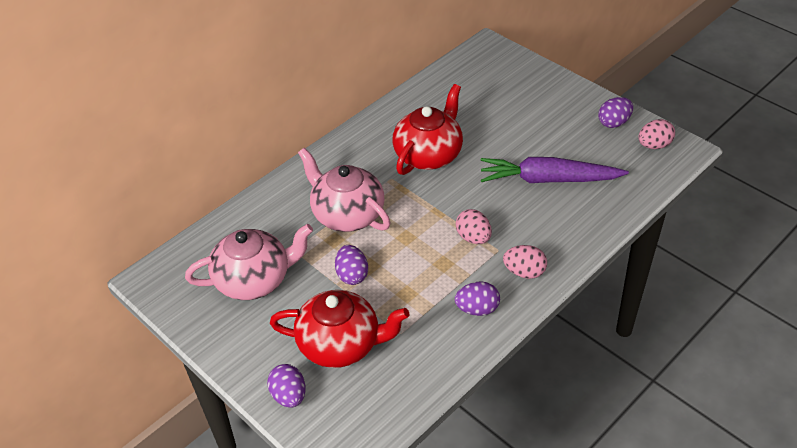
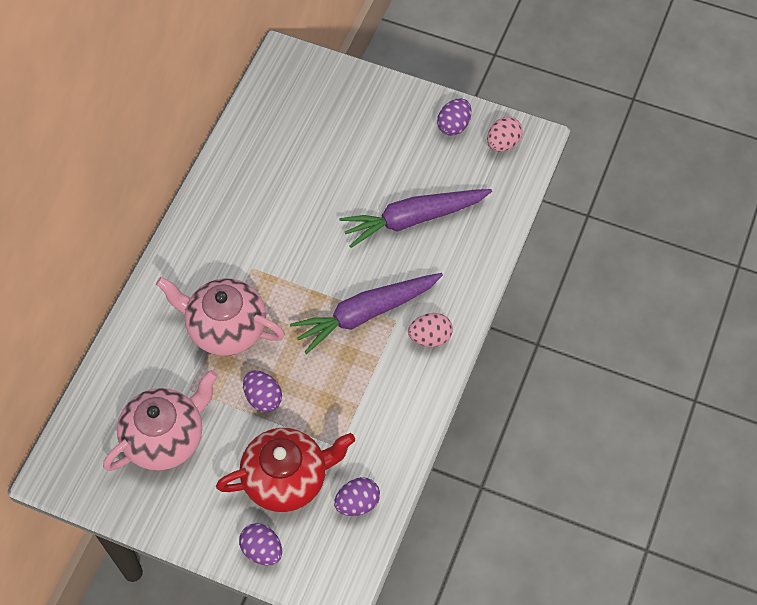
camera: 25 degrees left, 15 degrees up
(429, 155) = (279, 225): red teapot -> none
(473, 238) = (366, 314): pink egg -> purple carrot
(477, 309) = (401, 394): purple egg -> purple egg (357, 503)

